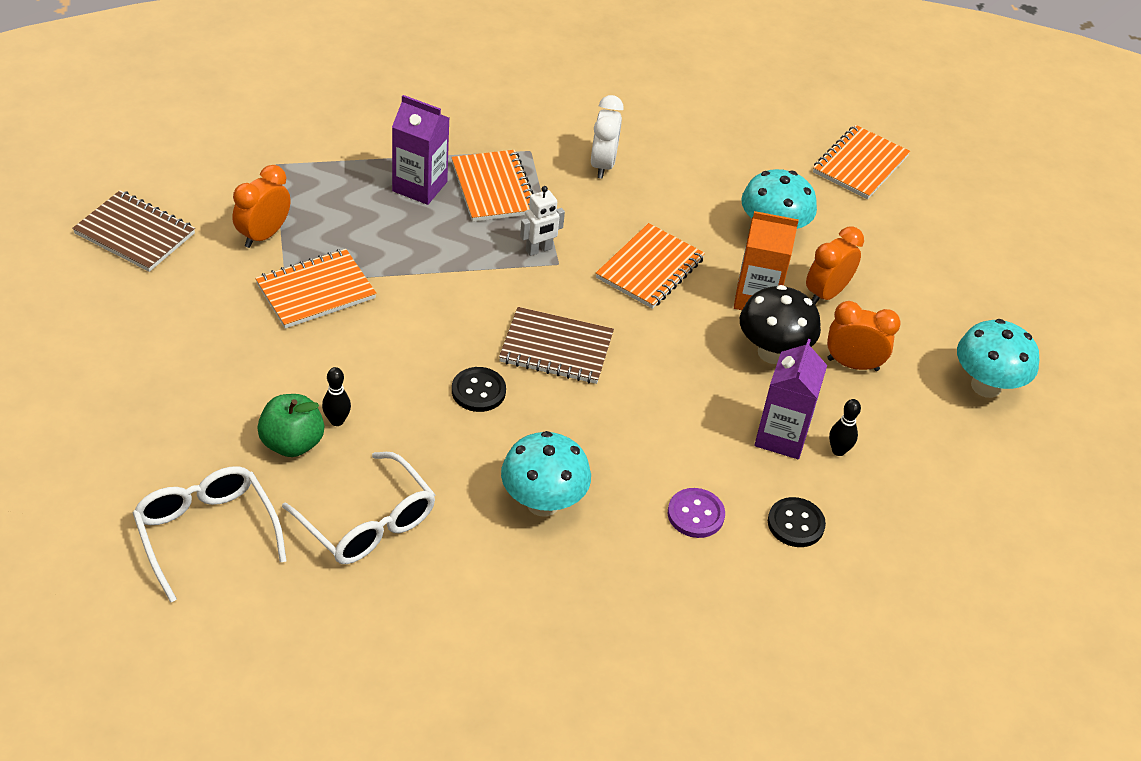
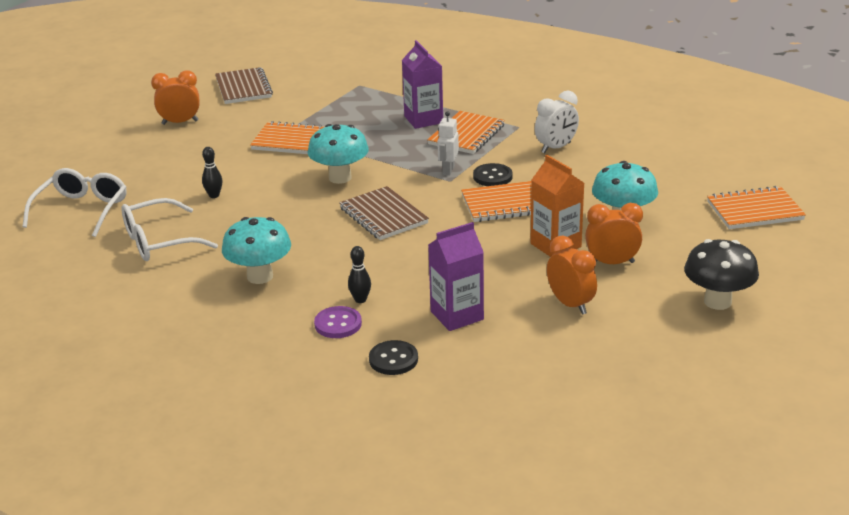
camera: 50 degrees right, 15 degrees down
(263, 235) = (304, 110): orange clock -> orange clock (180, 122)
(292, 443) = (178, 195): green apple -> none
(368, 523) = (158, 242): white glasses -> white glasses turned 60 degrees clockwise
(478, 391) = (307, 215): black button -> black button (492, 177)
(539, 250) = (448, 170): white robot -> white robot turned 90 degrees clockwise
(772, 352) = (521, 274): black mushroom -> black mushroom (717, 301)
(838, 450) = (485, 340): black bowling pin -> black bowling pin (360, 300)
(986, 386) = (659, 360): turquoise mushroom -> turquoise mushroom (340, 178)

